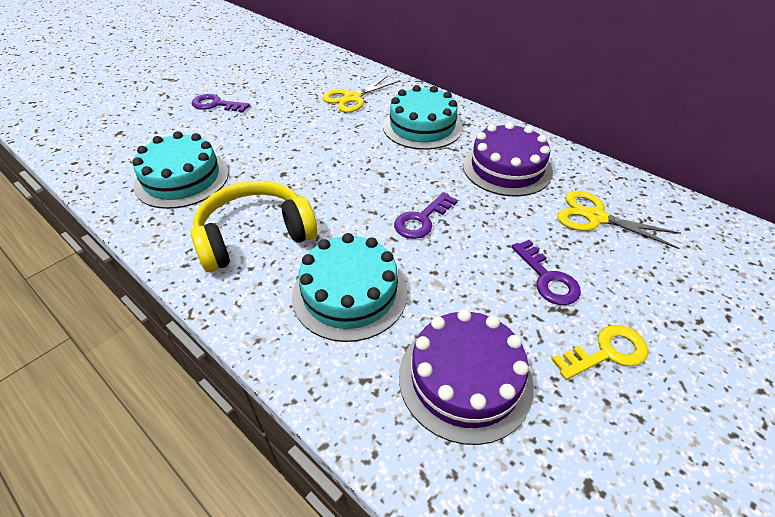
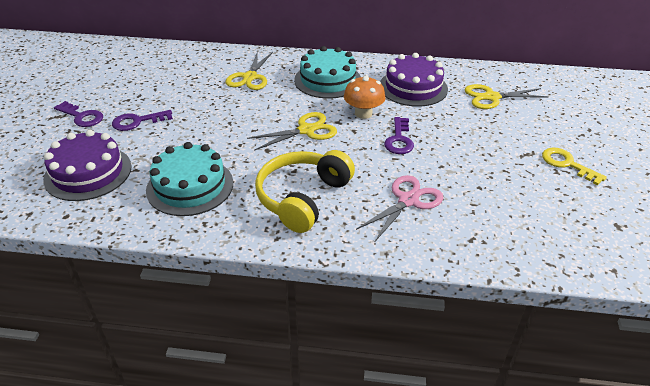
camera: 35 degrees left, 5 degrees down
(340, 169) = (306, 130): none -> yellow scissors
(350, 293) = (408, 200): turquoise cake -> pink scissors
(417, 175) = (363, 113): none -> orange mushroom
(465, 379) = (519, 211): purple cake -> purple cake (88, 173)
(547, 278) = (503, 141): purple key -> purple key (82, 117)
(607, 352) = (567, 164): yellow key -> yellow key turned 75 degrees counterclockwise

